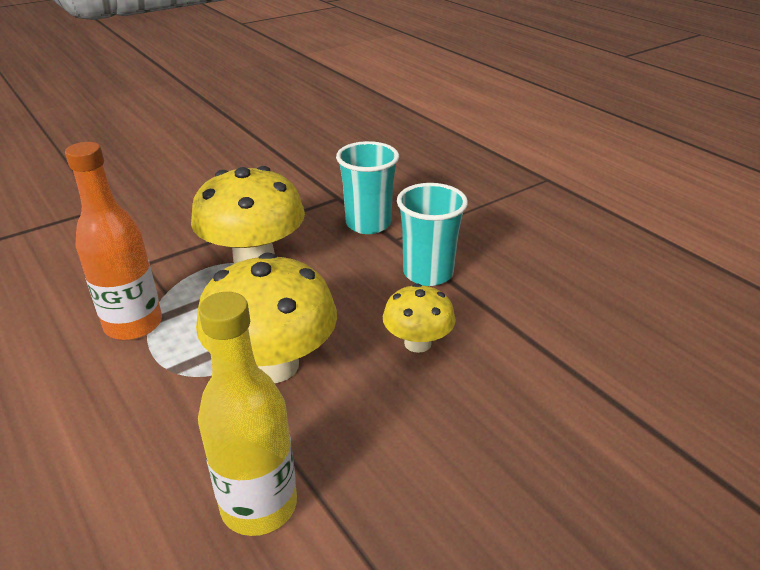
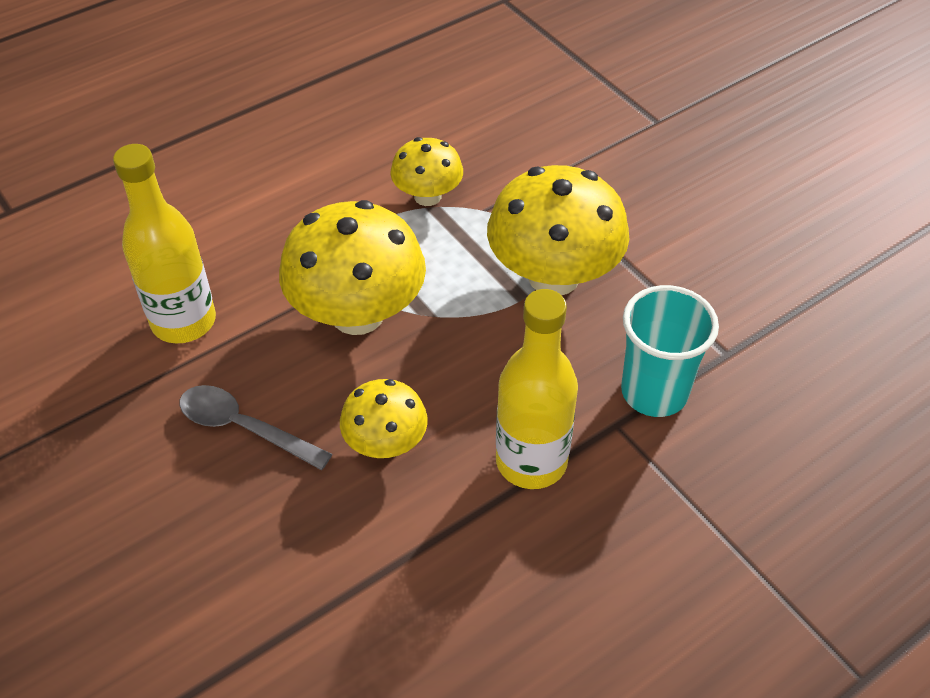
camera: 90 degrees right, 15 degrees up
(133, 324) = (427, 196): orange bottle -> yellow mushroom
(405, 436) = (244, 427): none -> grey spoon
(428, 273) = (531, 461): turquoise cup -> yellow bottle

